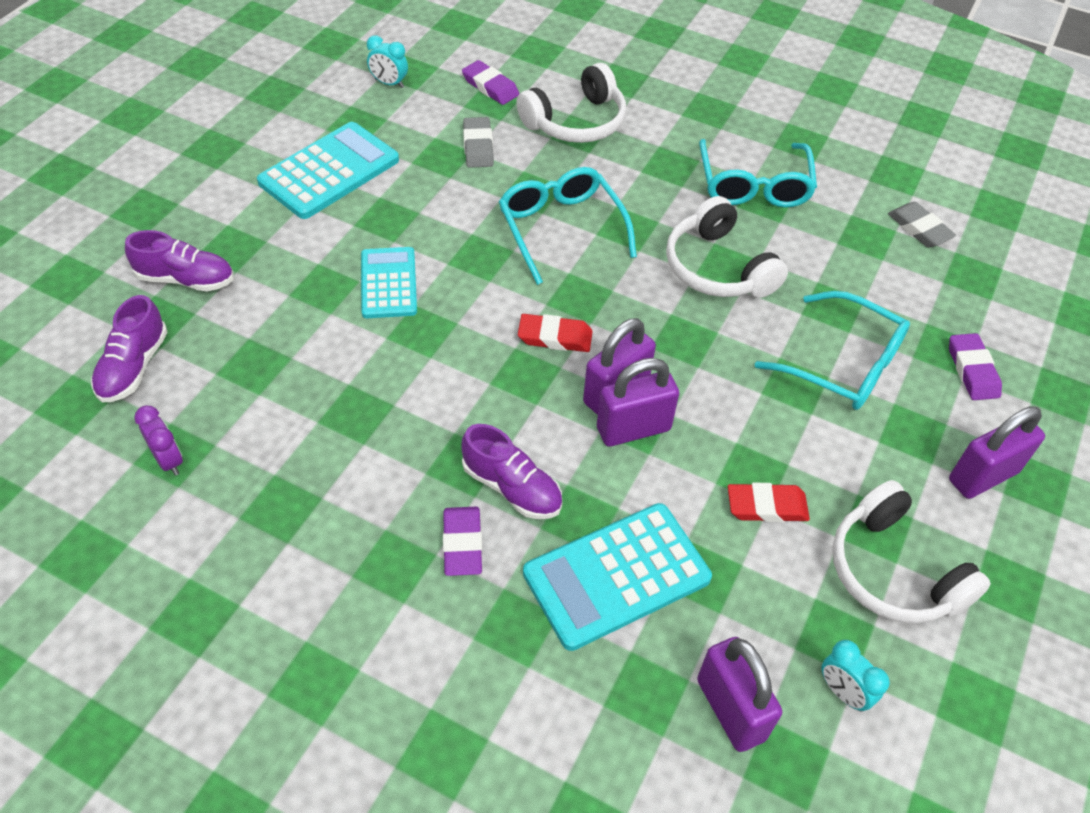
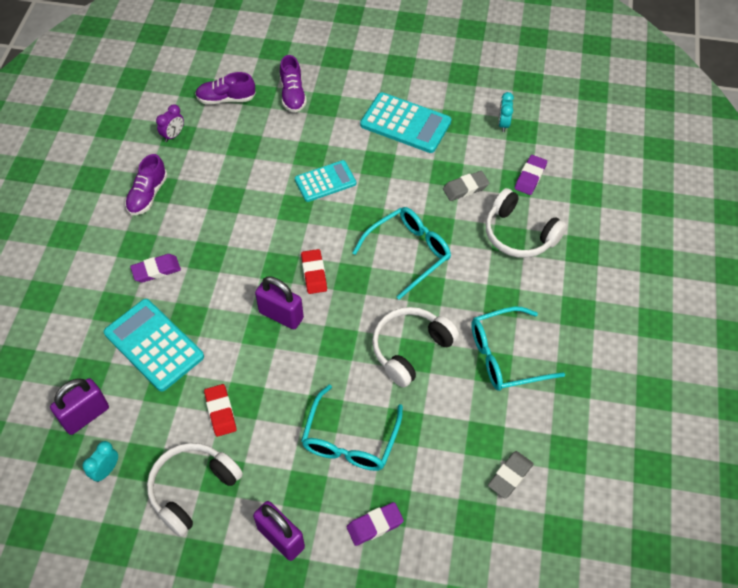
camera: 75 degrees right, 5 degrees up
(512, 488) = (198, 282): purple shoe -> purple shoe (147, 195)
(633, 429) = (257, 330): purple padlock -> none

